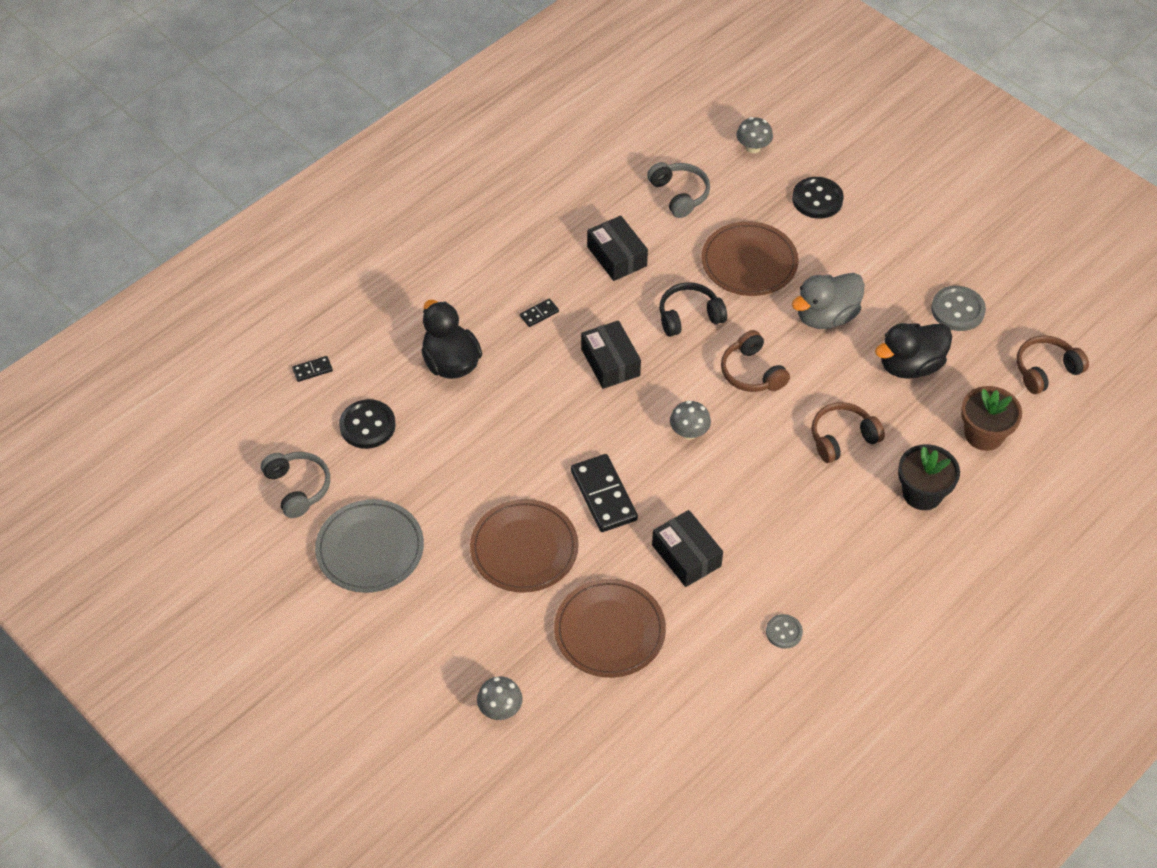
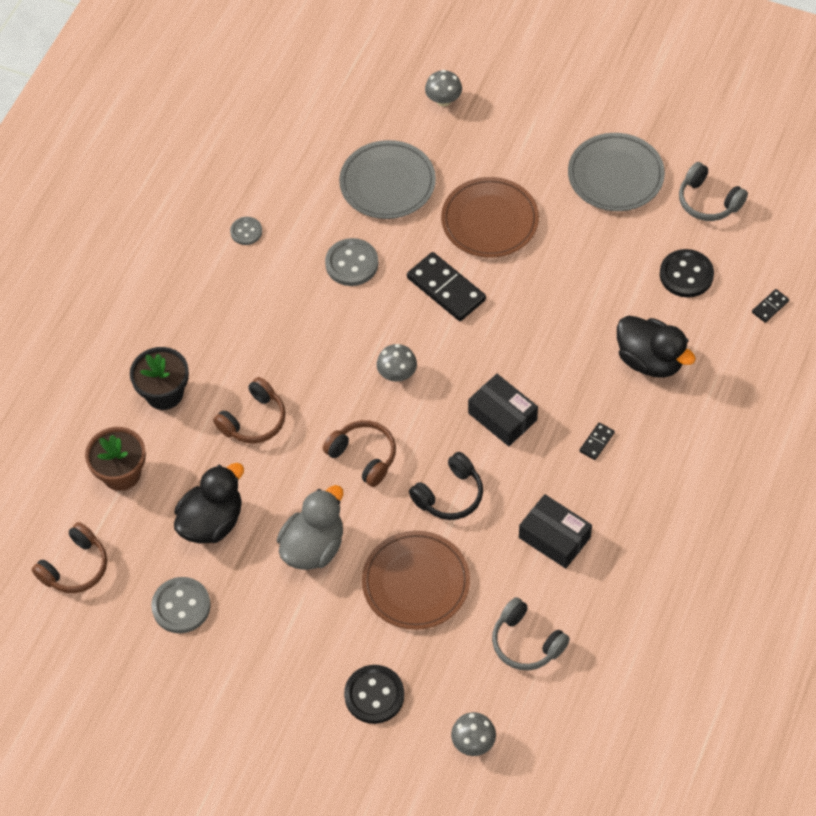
camera: 160 degrees right, 5 degrees up
(609, 631) = (387, 183): brown plate -> grey plate
(686, 556) = (351, 263): black box -> grey button

